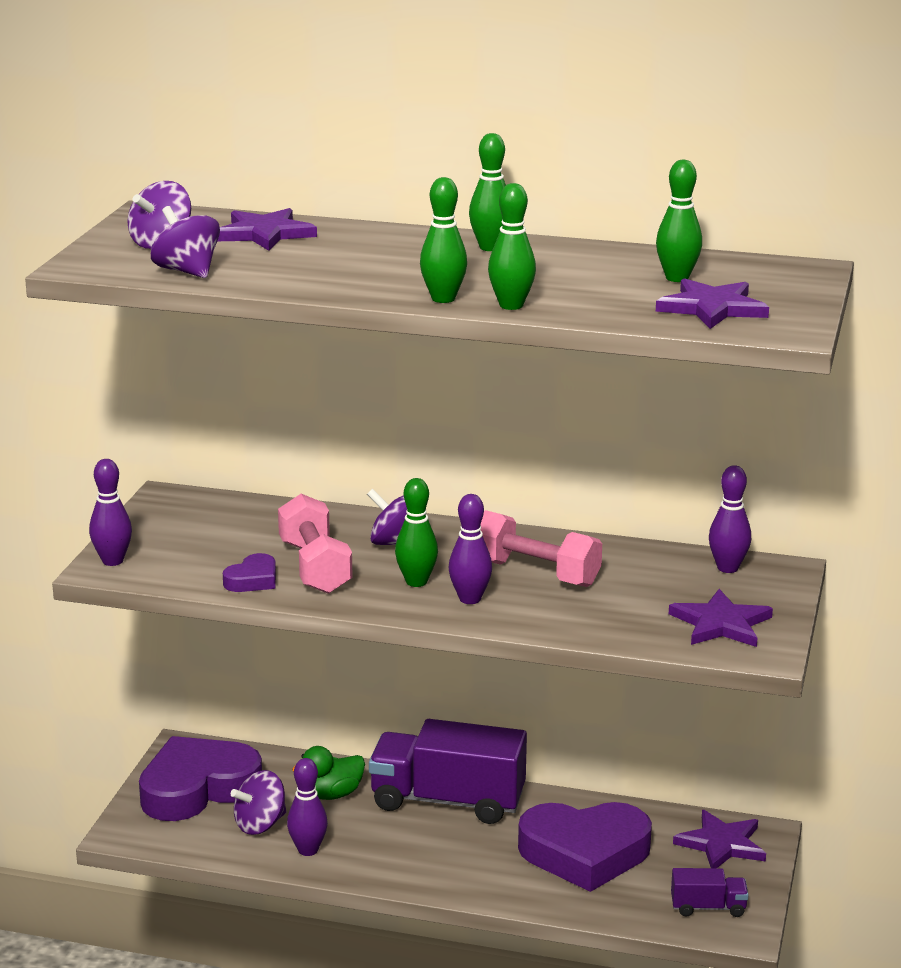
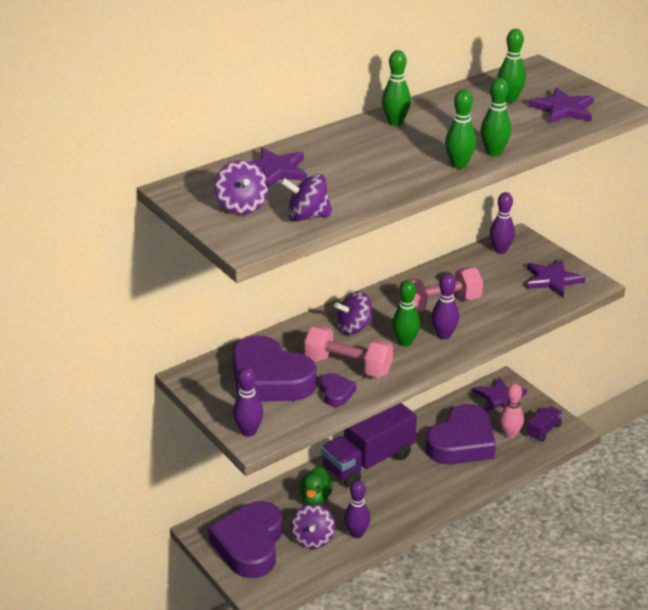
camera: 50 degrees left, 10 degrees up
(223, 536) = (269, 379): none -> purple heart
(658, 883) = (510, 434): none -> pink bowling pin

